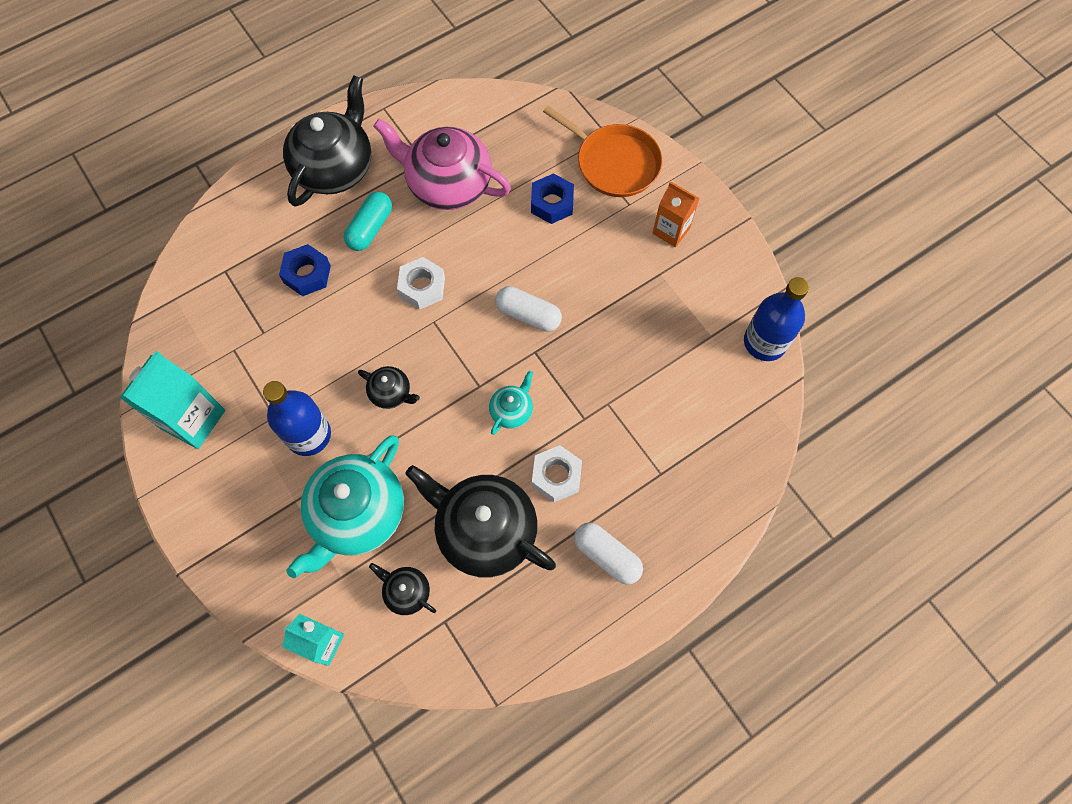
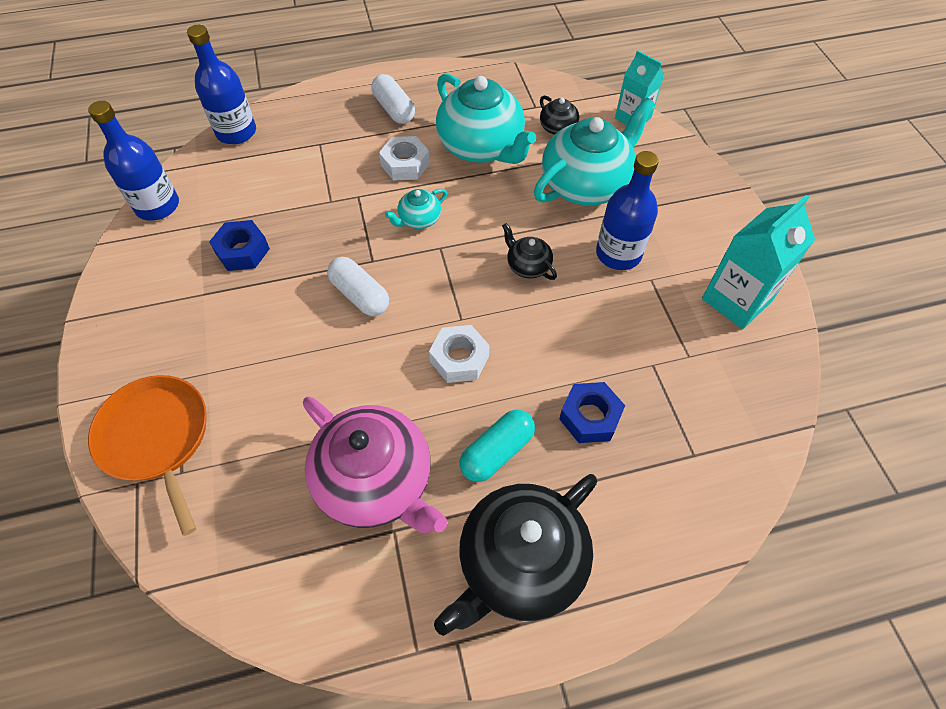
camera: 160 degrees left, 10 degrees down
(485, 530) = (481, 147): black teapot -> turquoise teapot
(552, 203) = (264, 410): blue nut -> blue nut (242, 251)
(671, 231) = (157, 333): orange carton -> none
(757, 458) = (236, 132): none -> blue bottle

